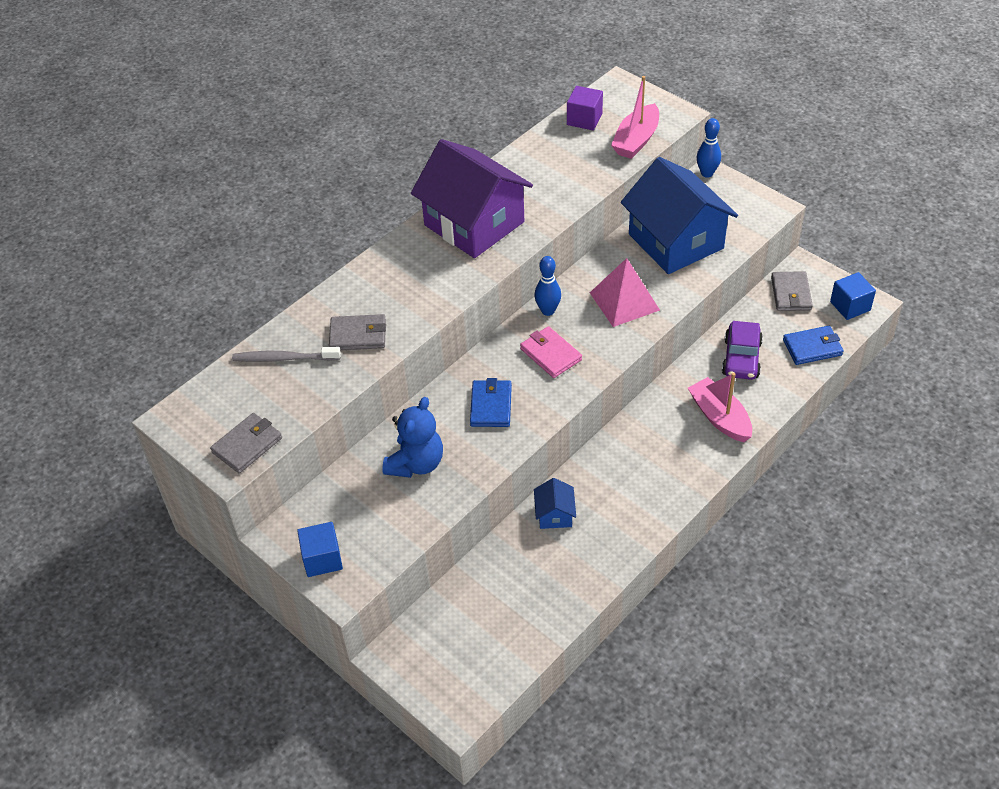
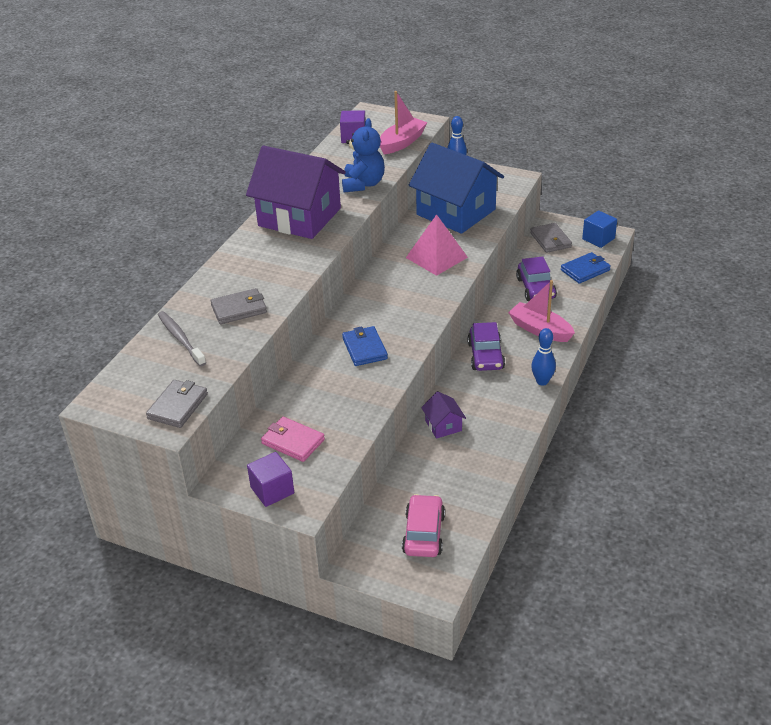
camera: 20 degrees left, 10 degrees down
(284, 358) = (180, 338): grey toothbrush -> grey toothbrush turned 75 degrees clockwise
(322, 559) = (272, 490): blue cube -> purple cube
(416, 463) = (321, 402): blue teddy bear -> blue teddy bear (363, 184)
(476, 642) = (423, 533): none -> pink car
(548, 311) = (378, 276): blue bowling pin -> blue bowling pin (542, 381)
(550, 354) = (396, 304): pink wallet -> pink wallet (293, 441)
(555, 514) = (443, 425): blue house -> purple house
(636, 140) = (402, 143): pink boat -> pink boat turned 150 degrees counterclockwise
(642, 436) = (486, 356): none -> purple car

